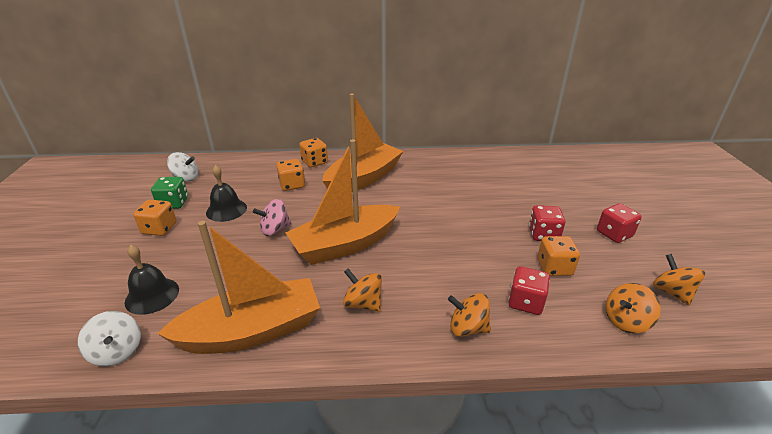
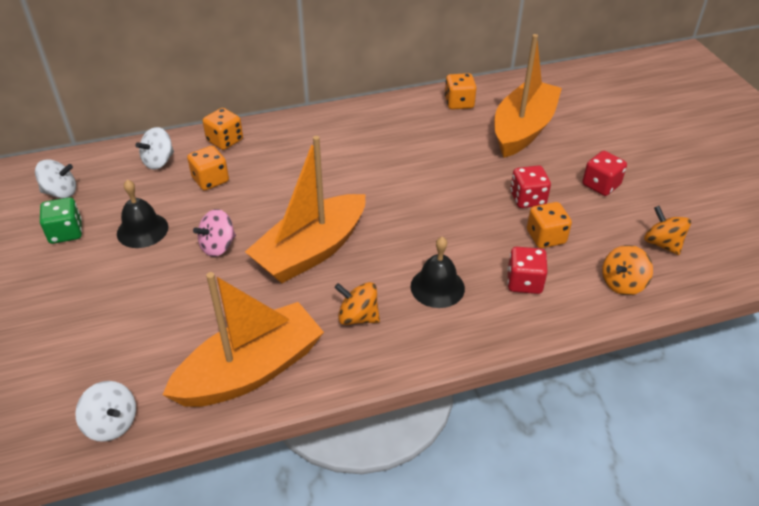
camera: 15 degrees left, 10 degrees up
(152, 295) = (112, 355): black bell -> black bell (437, 287)
(159, 228) = (69, 271): orange dice -> orange dice (459, 103)
(262, 169) = (159, 161): none -> white spinning top
(363, 178) = (298, 156): orange boat -> orange boat (523, 129)
(467, 328) = (473, 321): orange spinning top -> none

